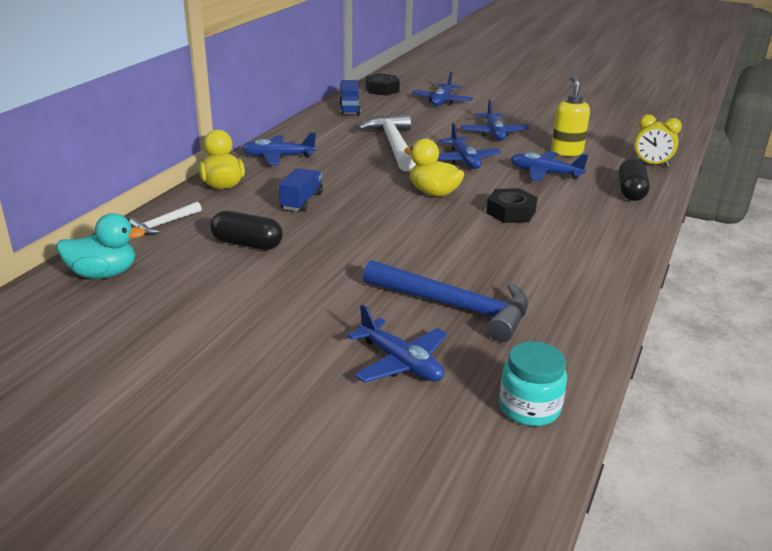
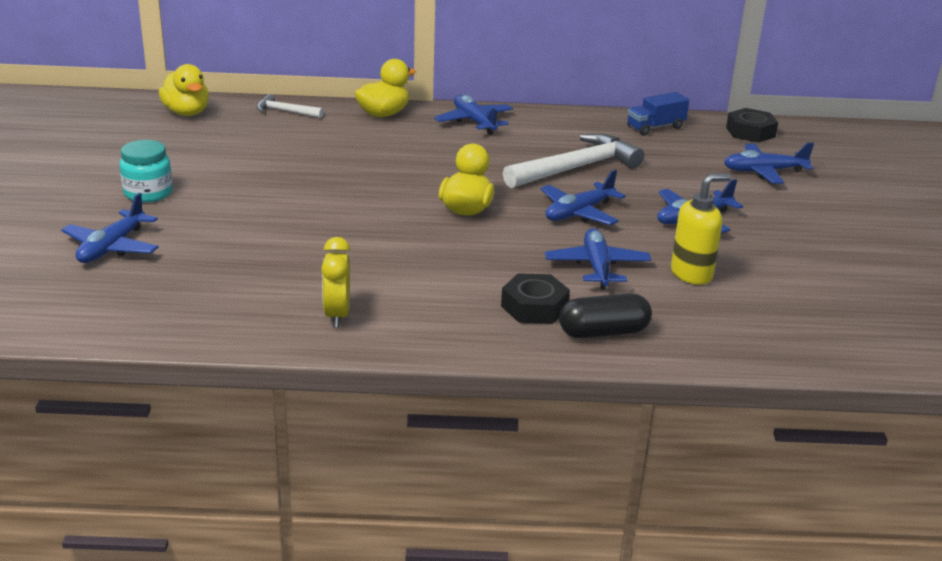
camera: 65 degrees right, 0 degrees up
(103, 274) = (187, 113): turquoise duck -> yellow duck
(247, 244) = (274, 149): black capsule -> none
(301, 201) = (381, 152): blue truck -> none
(454, 306) = (220, 256): blue hammer -> none
(511, 212) = (457, 259): black nut -> black nut (534, 307)
(529, 408) = (65, 313): turquoise jar -> turquoise jar (148, 193)
(651, 164) = (725, 342): yellow clock -> yellow clock (337, 315)

